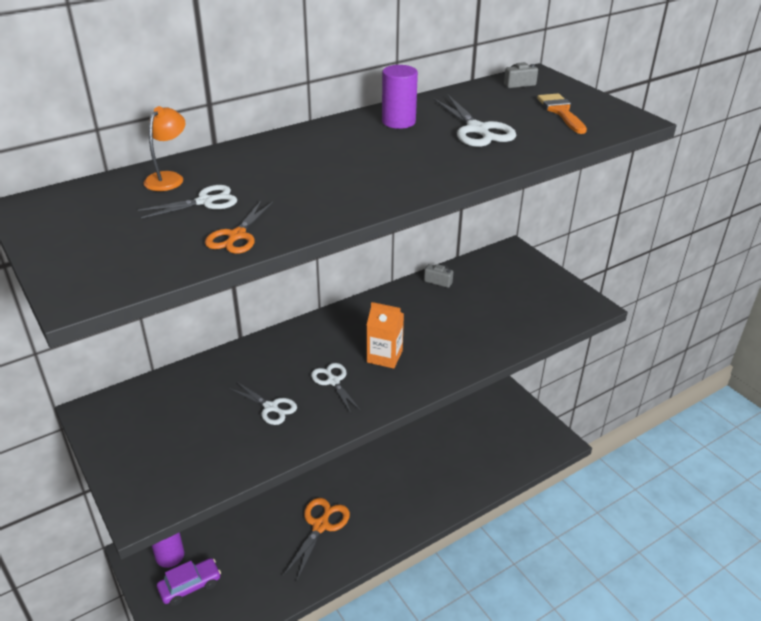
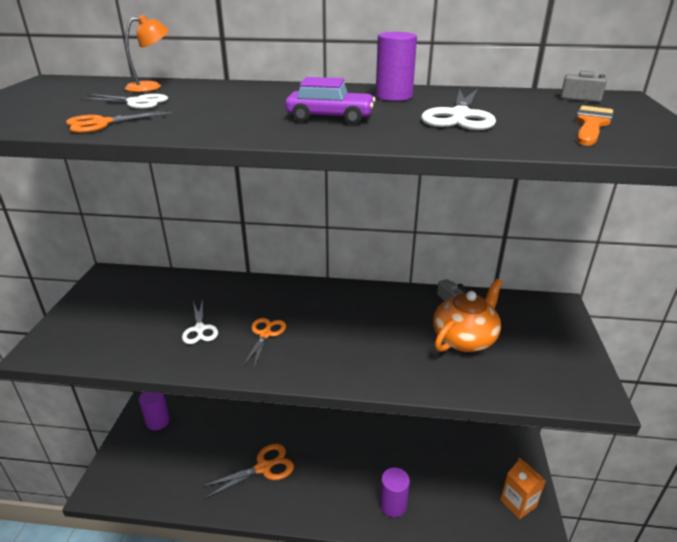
camera: 40 degrees right, 5 degrees down
(190, 586) = (146, 450): purple car -> purple car (330, 118)
(333, 381) = (265, 334): white scissors -> orange scissors
(384, 356) = (328, 336): orange carton -> orange carton (518, 503)
(449, 484) = (393, 505): none -> purple cylinder
(480, 307) = (464, 339): none -> orange teapot

